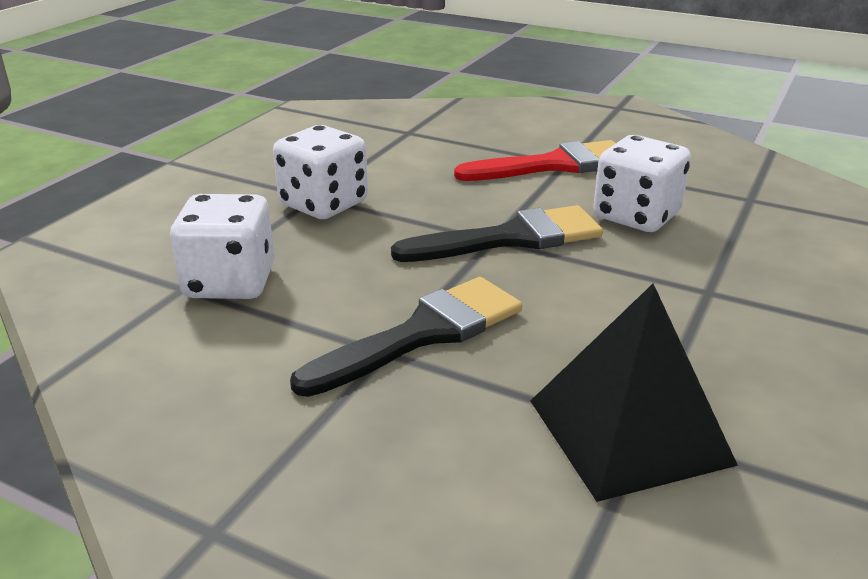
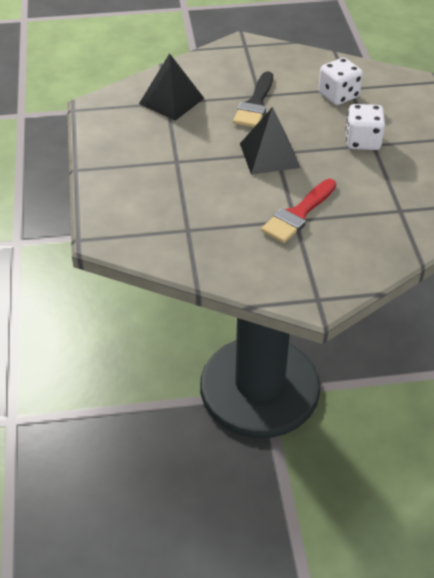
camera: 145 degrees right, 15 degrees up
(510, 238) = (269, 155): black brush -> black pyramid
(636, 216) = (231, 192): white dice -> none

